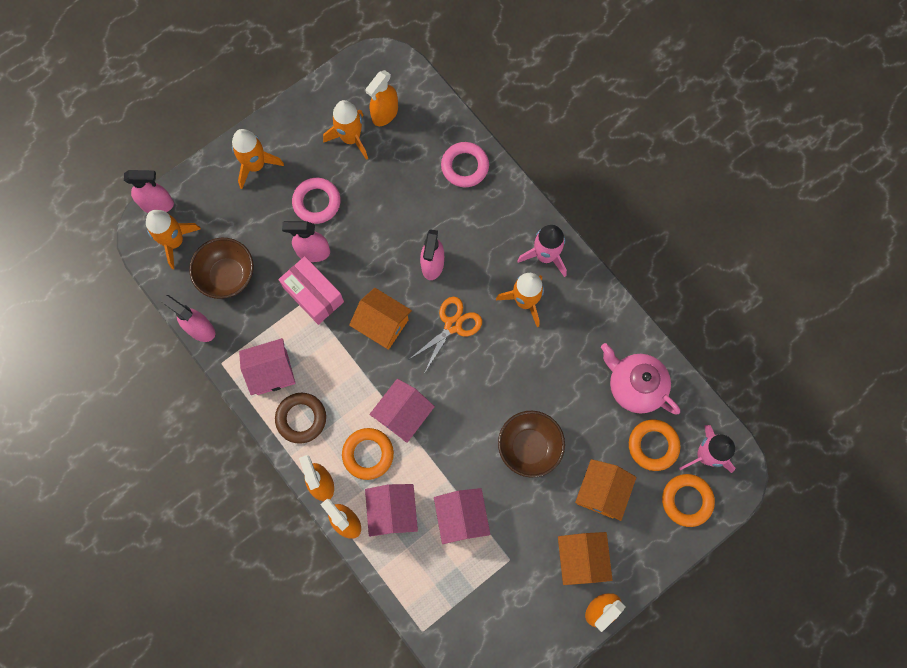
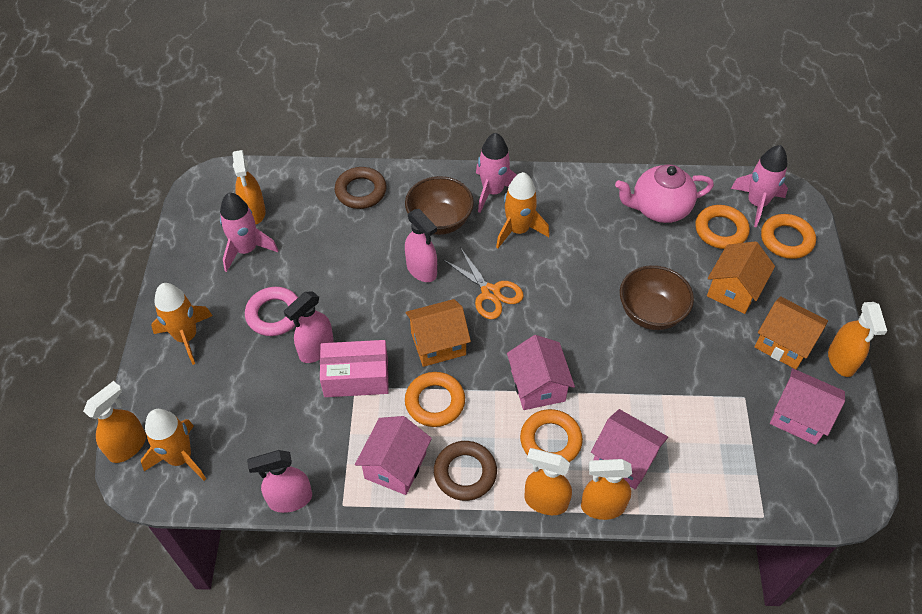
camera: 50 degrees left, 20 degrees down
(158, 204) = (128, 446): pink spray bottle -> orange spray bottle
(227, 276) = (263, 436): brown bowl -> brown bowl (439, 221)
(336, 359) = (435, 402): none -> orange ring
(351, 138) = (246, 249): orange rocket -> pink rocket
(453, 325) = (490, 292): orange scissors -> orange scissors turned 150 degrees clockwise
(461, 517) = (674, 407): pink house -> pink house (799, 417)
(465, 166) = (361, 191): pink ring -> brown ring
(601, 492) = (733, 290): orange house -> orange house turned 60 degrees clockwise

